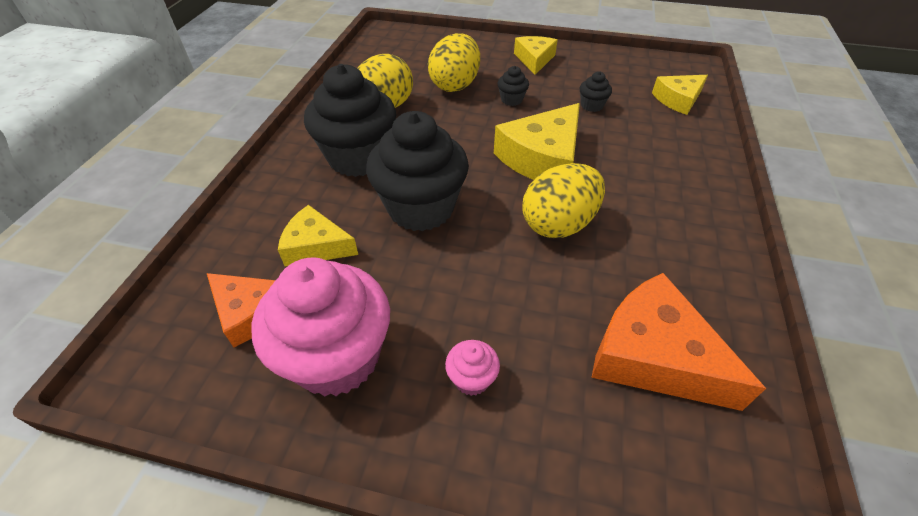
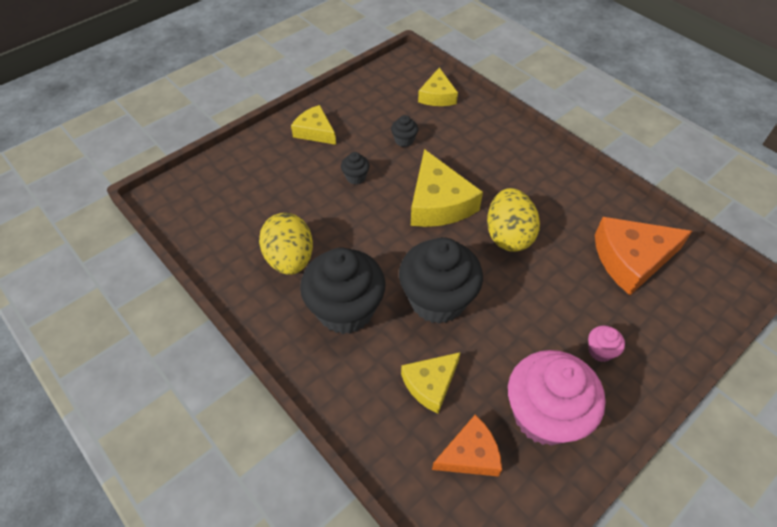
camera: 55 degrees left, 5 degrees up
(455, 85) = (302, 198): yellow egg -> none

